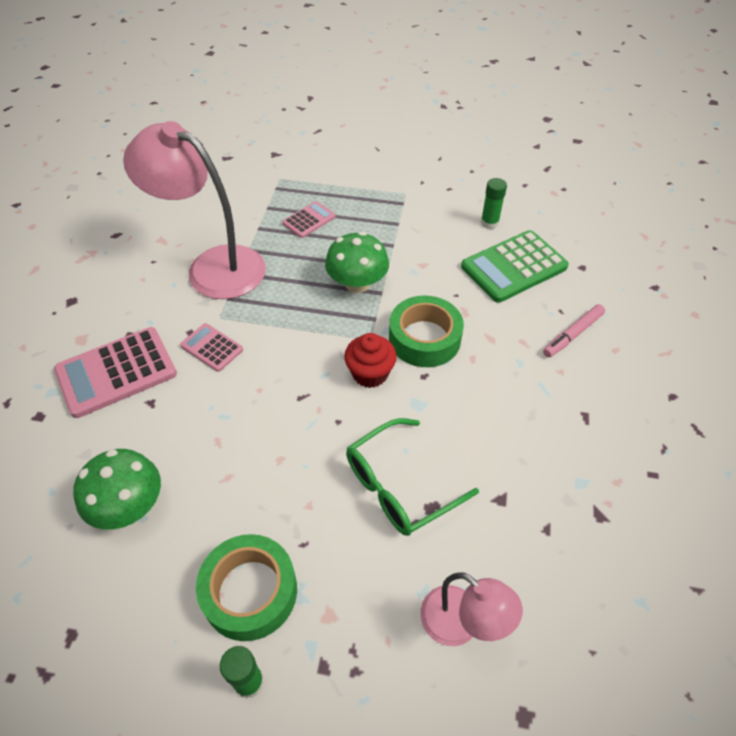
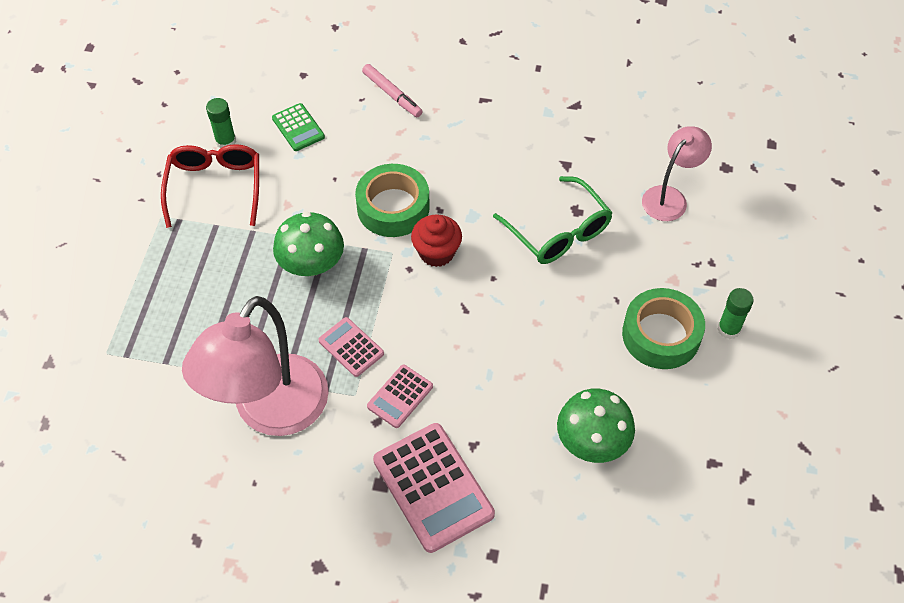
camera: 90 degrees left, 5 degrees up
(309, 220) = (197, 315): pink calculator -> pink calculator (351, 347)
(438, 220) = (215, 187): none -> red glasses
(514, 267) = (298, 128): green calculator -> green calculator, size x0.54

